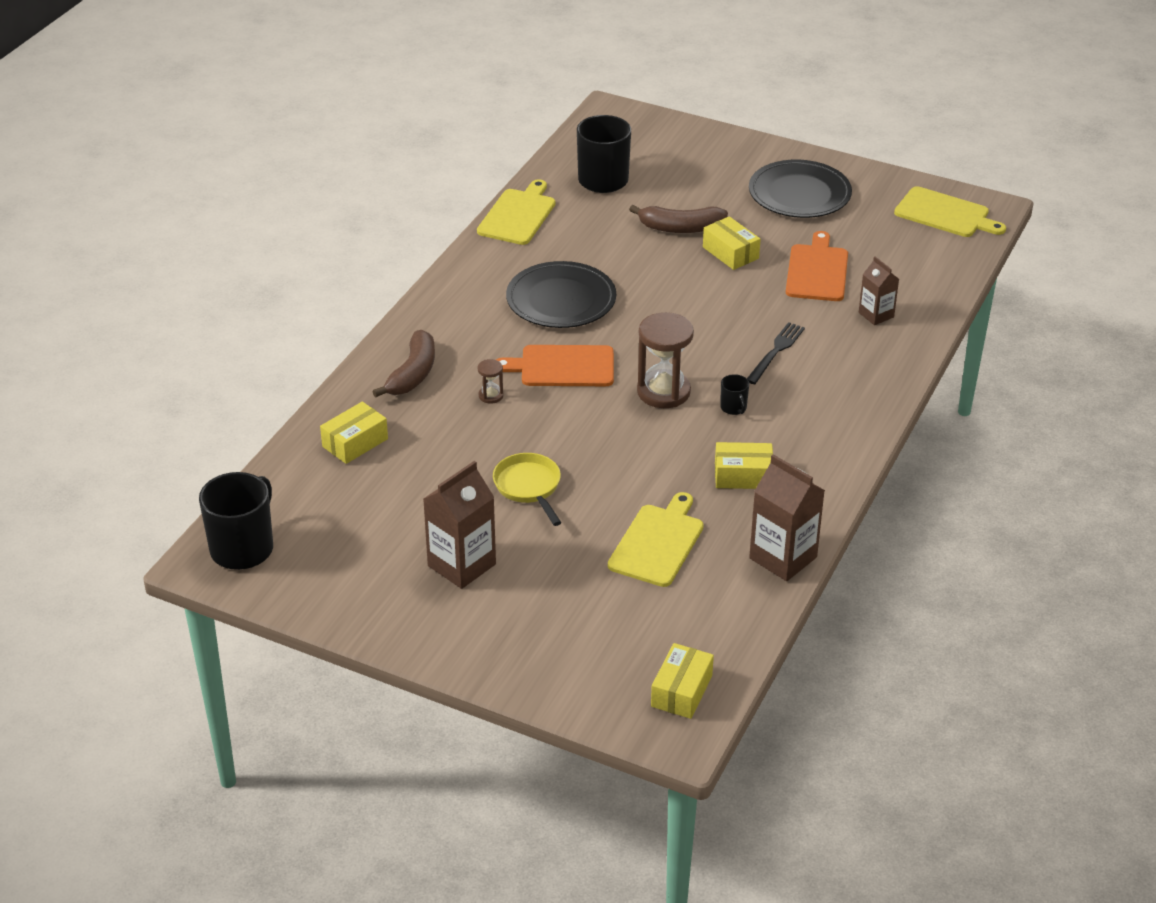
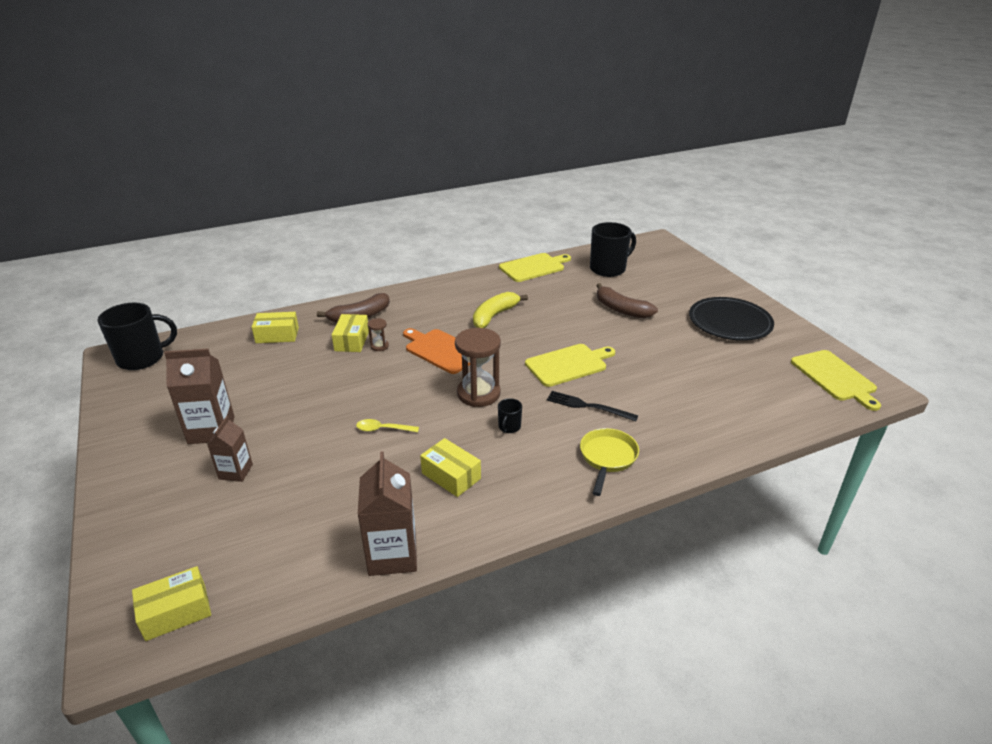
camera: 40 degrees right, 5 degrees down
(529, 487) = (317, 406): yellow pan -> yellow pan (607, 458)
(561, 300) = (494, 316): black plate -> yellow banana
(625, 472) = (383, 429): none -> yellow spoon
(658, 543) = (331, 488): yellow cutting board -> yellow cutting board (568, 364)
(730, 253) = (636, 335): yellow box -> yellow box (352, 341)
(776, 351) = (588, 406): black fork -> black fork turned 135 degrees counterclockwise
(817, 271) = (685, 371): orange cutting board -> none
(876, 315) = (695, 418): brown carton -> brown carton (236, 472)

